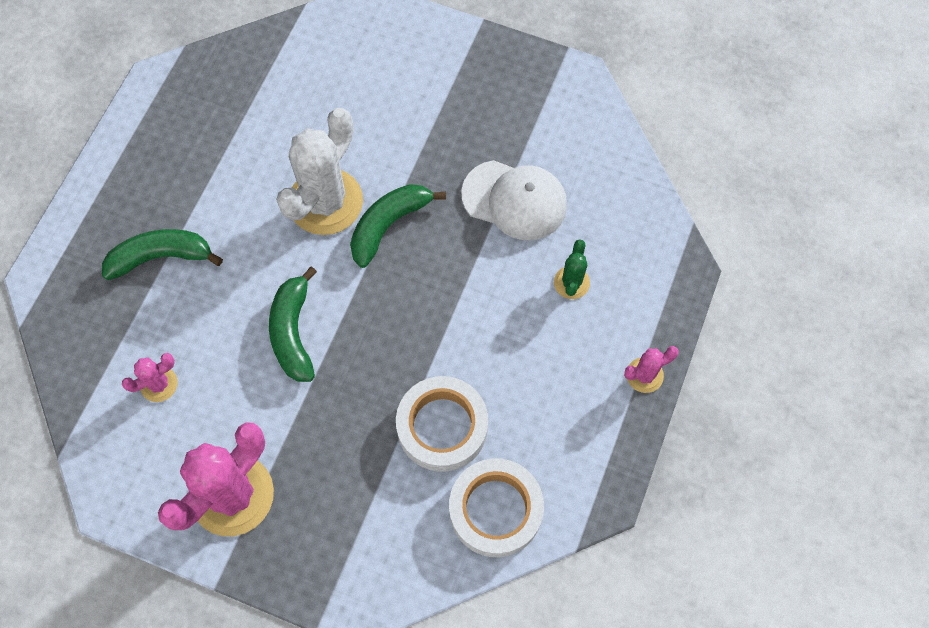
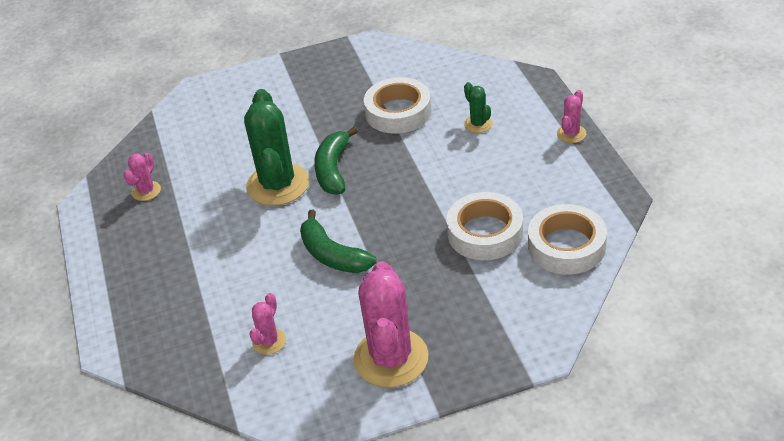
camera: 35 degrees left, 25 degrees down
(161, 257) = (193, 280): green banana -> none
(214, 111) = (146, 191): none -> pink cactus
(325, 202) = (278, 185): white cactus -> green cactus
(514, 200) = (398, 112): white cap -> white tape

